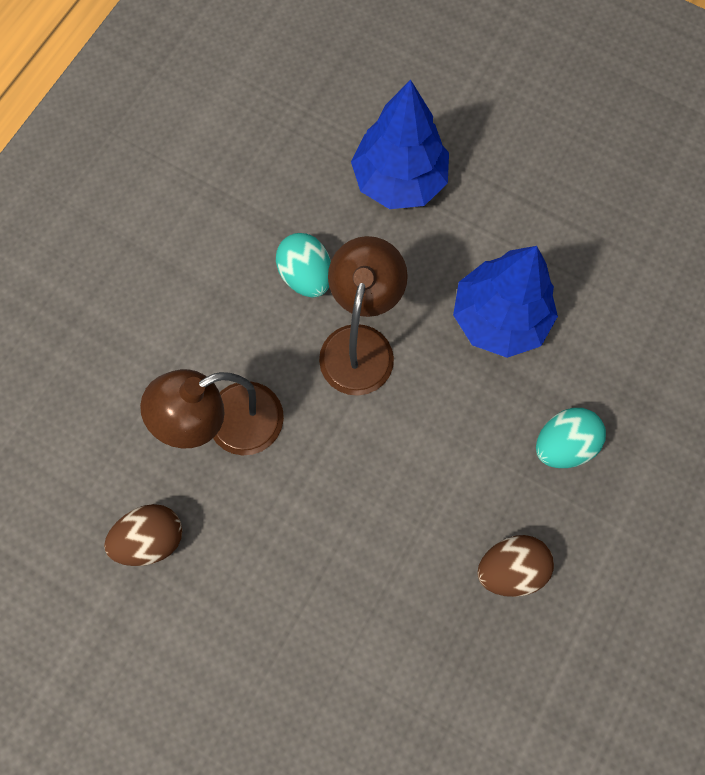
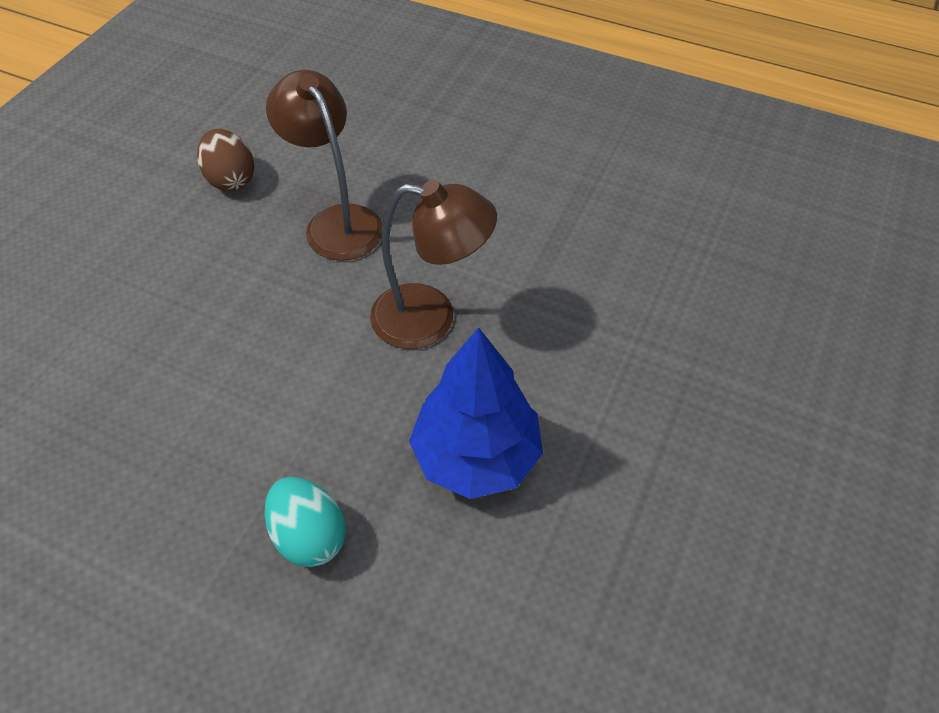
camera: 85 degrees right, 20 degrees down
(306, 276) = (506, 266): turquoise egg -> none
(399, 180) = (643, 342): blue tree -> none
(510, 567) = (160, 478): brown egg -> none

